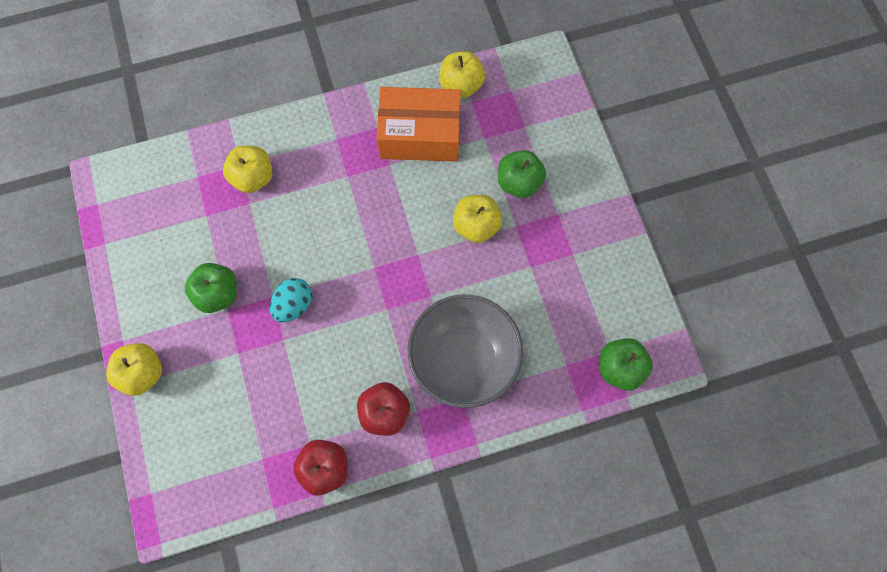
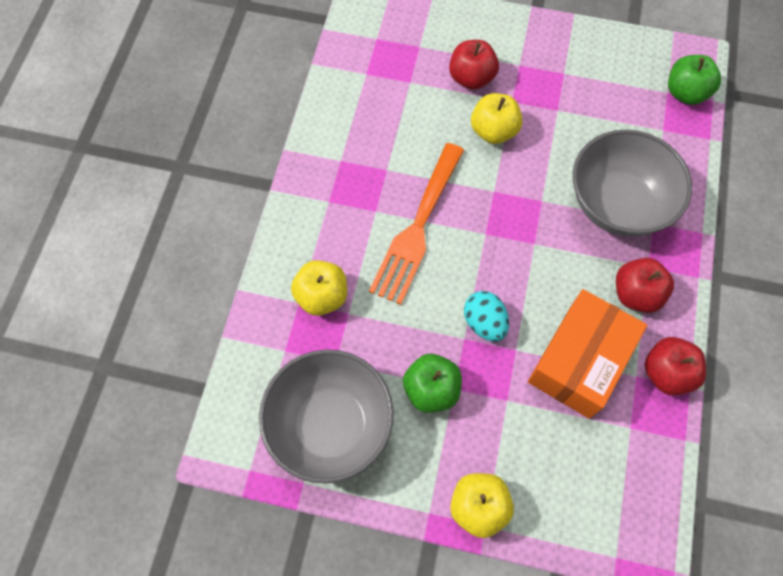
camera: 60 degrees left, 5 degrees down
(155, 238) = (330, 425): none -> grey bowl
(349, 214) = (417, 228): none -> orange fork
(420, 135) = (373, 130): orange box -> orange box (580, 361)
(461, 85) = (344, 73): yellow apple -> none
(518, 182) = (471, 78): green apple -> red apple

